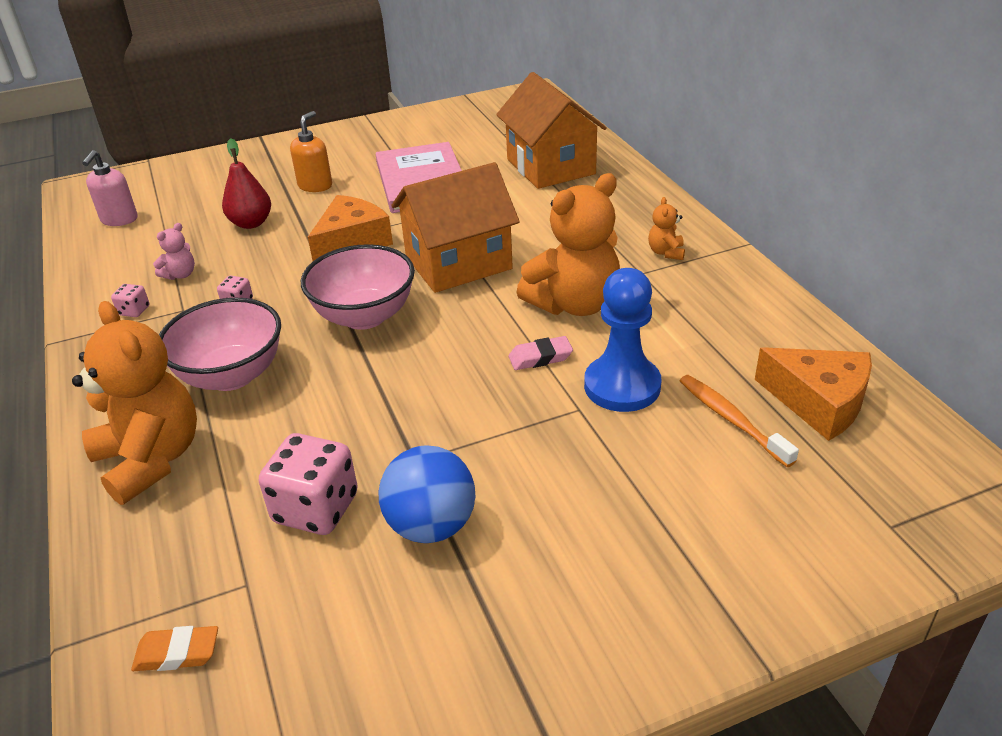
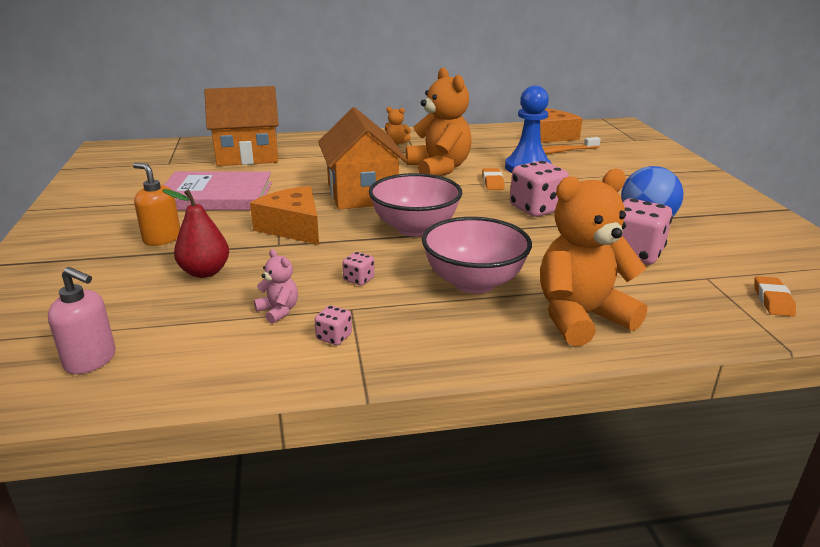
camera: 80 degrees left, 10 degrees down
(451, 407) = (536, 209): none -> pink dice
(540, 357) = (492, 182): pink eraser -> orange eraser

